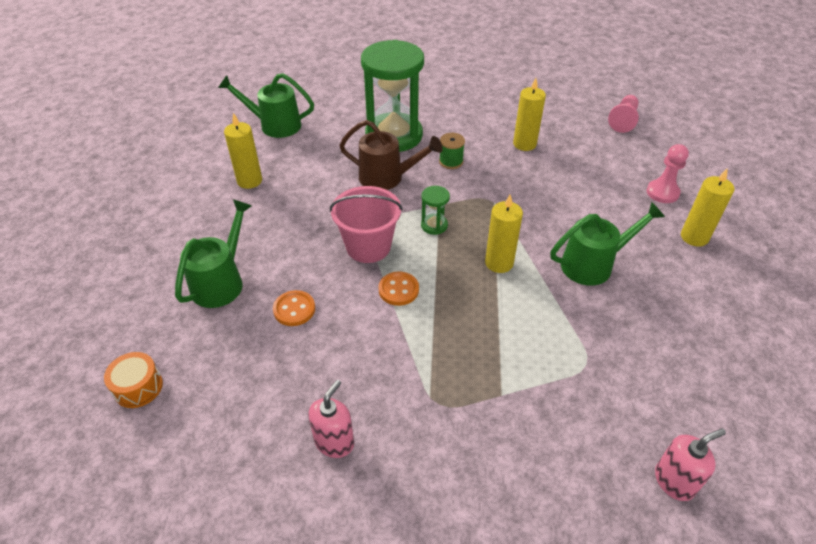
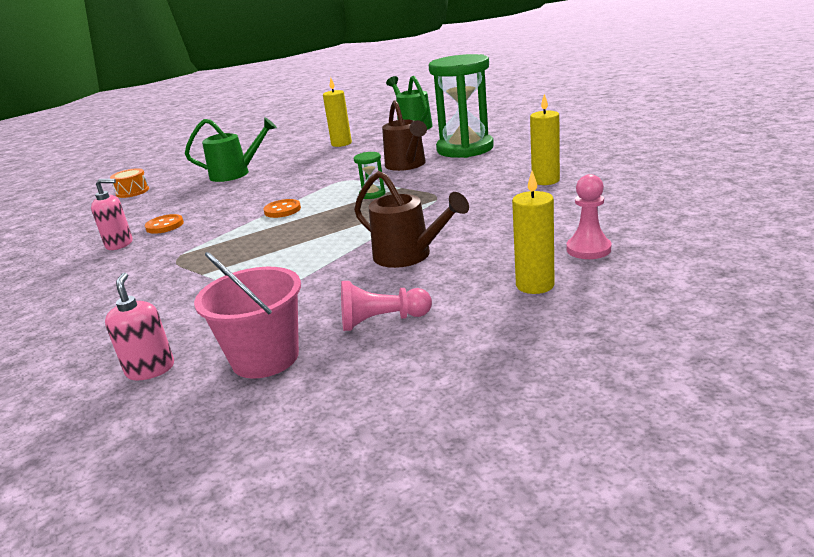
camera: 60 degrees right, 20 degrees down
(294, 309) = (229, 195): orange button -> orange button (165, 225)
(368, 247) = (318, 188): pink bucket -> pink bucket (265, 358)
(451, 162) = (465, 171): green spool -> none
(499, 263) = (357, 225): yellow candle -> none
(594, 264) = (409, 256): green watering can -> brown watering can
(623, 120) = (687, 197): pink pawn -> pink pawn (382, 321)
(674, 481) = (150, 369): pink soap dispenser -> pink soap dispenser turned 135 degrees counterclockwise

